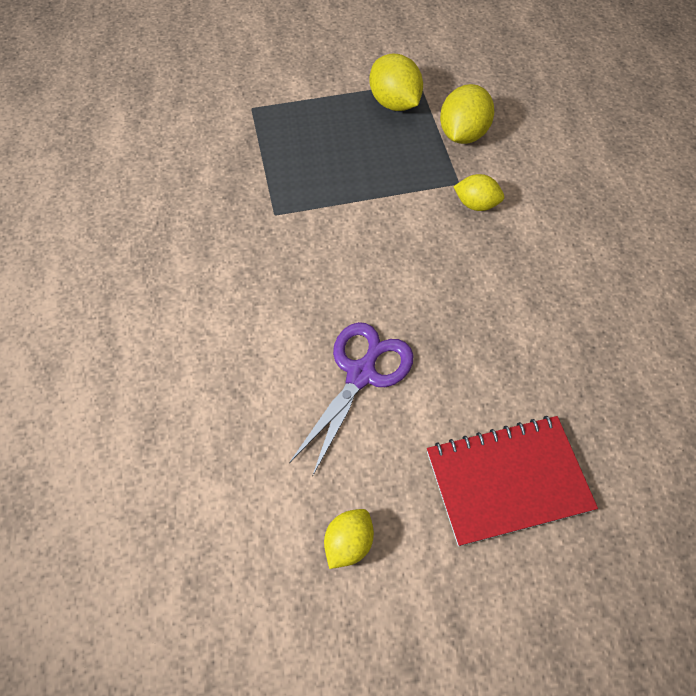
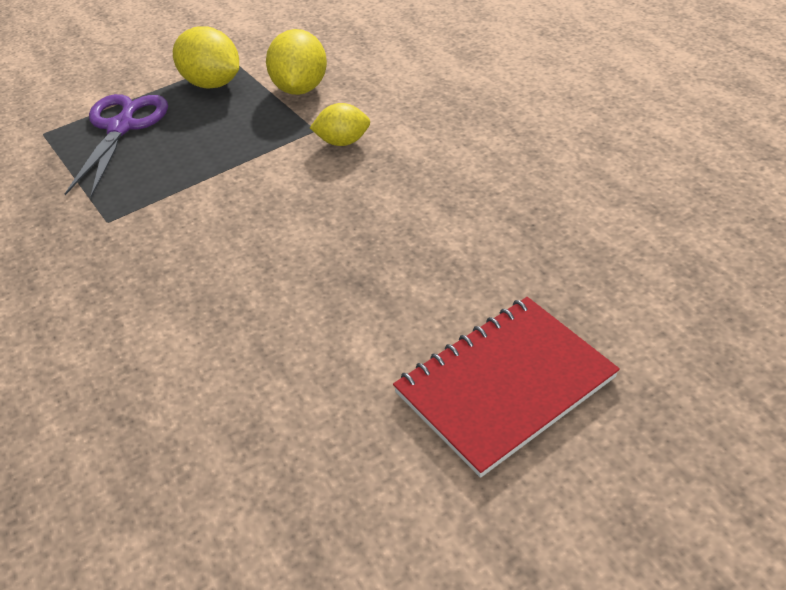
camera: 20 degrees left, 15 degrees down
(348, 543) = (340, 533): yellow lemon -> none
(361, 373) = (279, 341): purple scissors -> purple scissors (121, 127)

